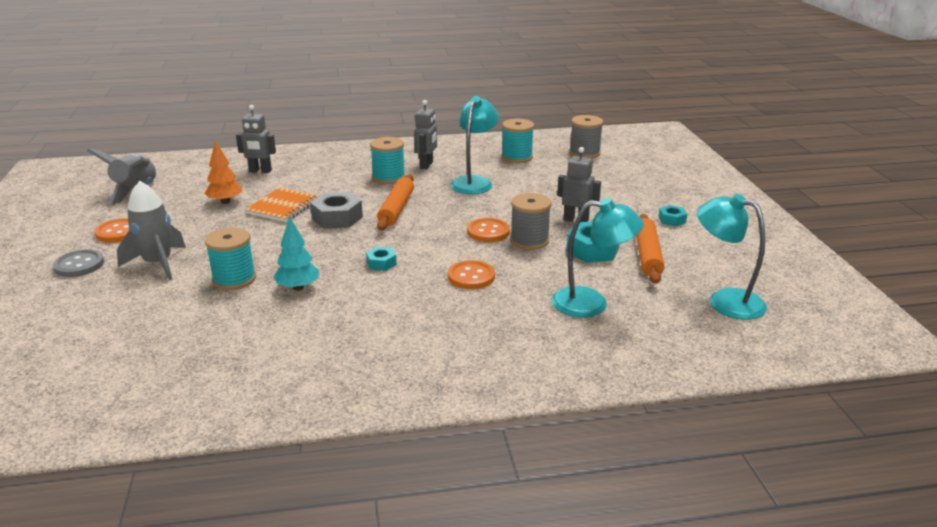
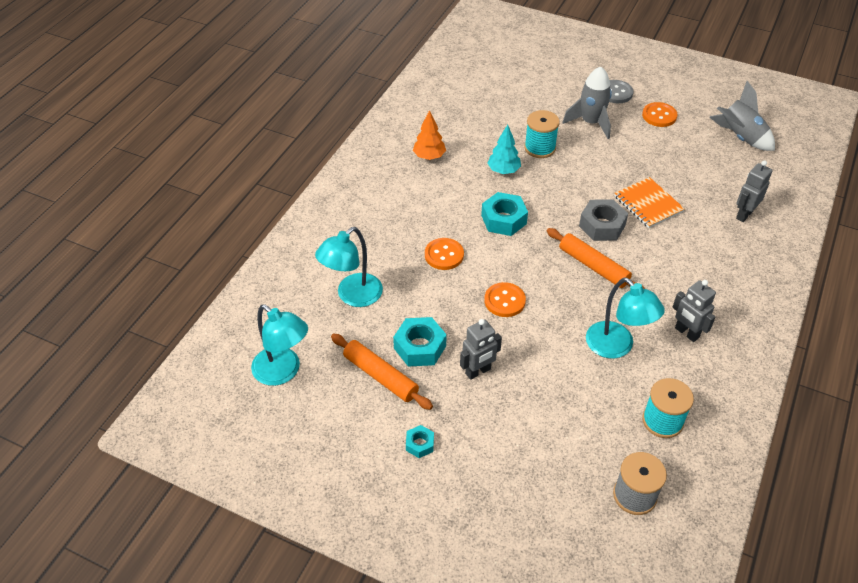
camera: 125 degrees right, 20 degrees up
(225, 202) = (682, 176): orange tree -> orange tree (429, 156)
(381, 263) = (503, 219): turquoise nut -> turquoise nut, size x1.81
(388, 177) = (670, 291): turquoise spool -> none
(529, 240) = (468, 317): grey spool -> none
(725, 301) = (283, 372): turquoise lamp -> turquoise lamp turned 60 degrees clockwise

